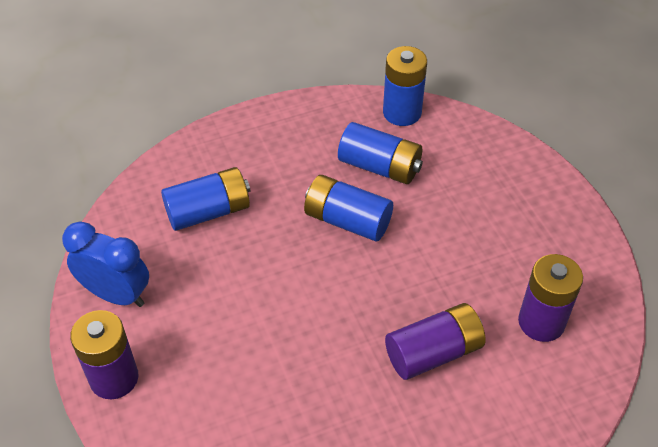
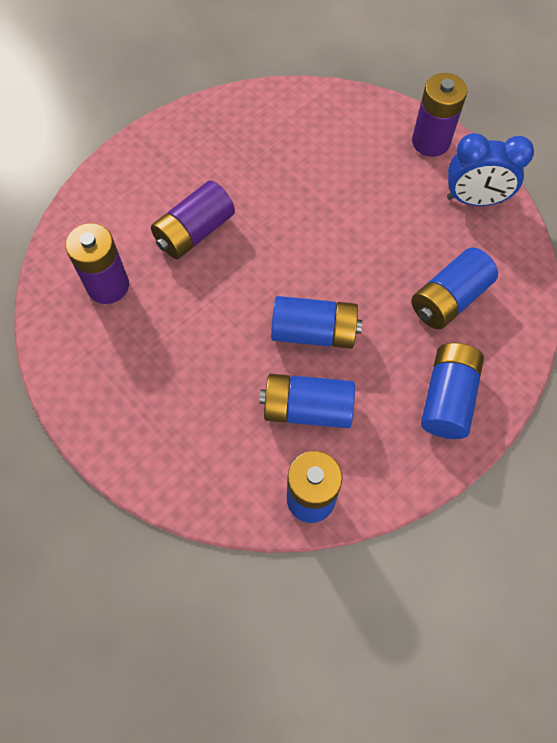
camera: 160 degrees right, 15 degrees up
(259, 142) = (447, 398): none -> blue battery

